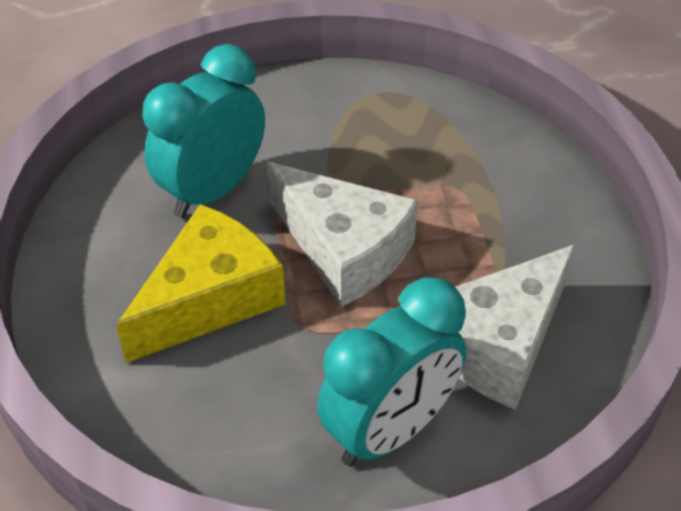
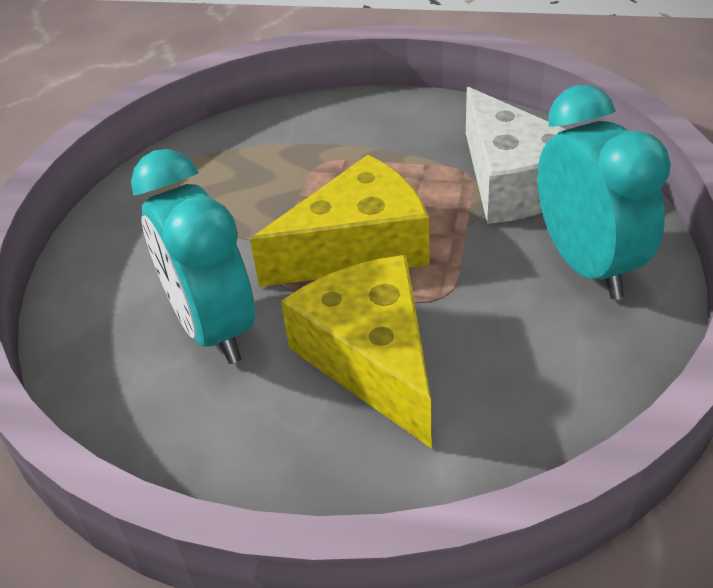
camera: 65 degrees left, 5 degrees down
(344, 249) = (357, 247): white cheese -> yellow cheese

